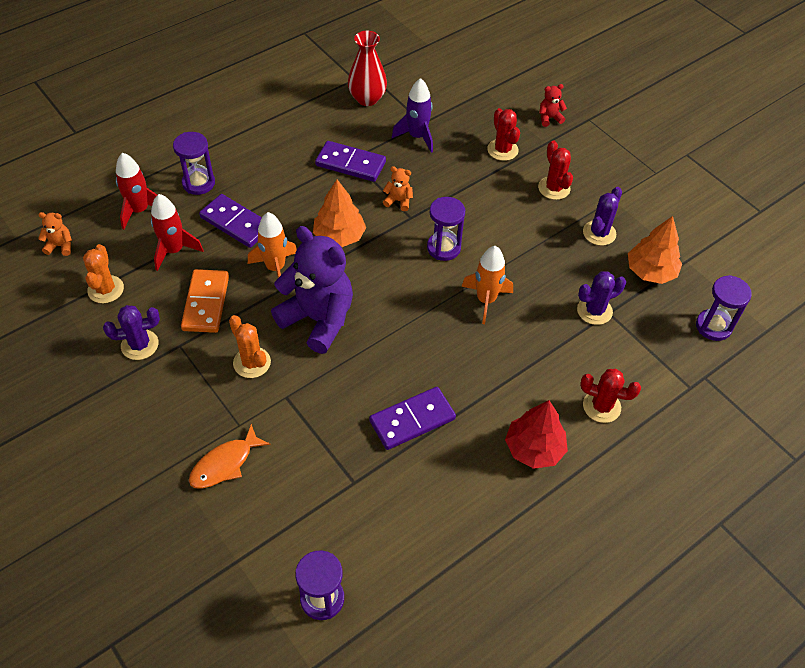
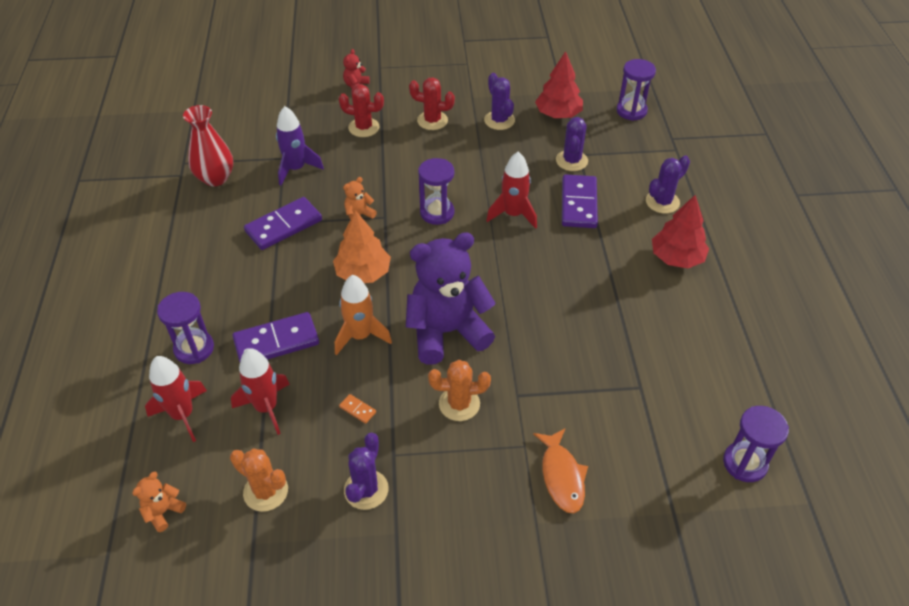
camera: 55 degrees left, 5 degrees down
(206, 303) = (357, 410): orange domino -> orange domino, size x0.41
(412, 420) = (601, 318): purple domino -> purple domino (578, 204)
(486, 300) = (513, 214): orange rocket -> red rocket
(601, 406) = (662, 202): red cactus -> purple cactus
(650, 271) = (558, 114): orange tree -> red tree

